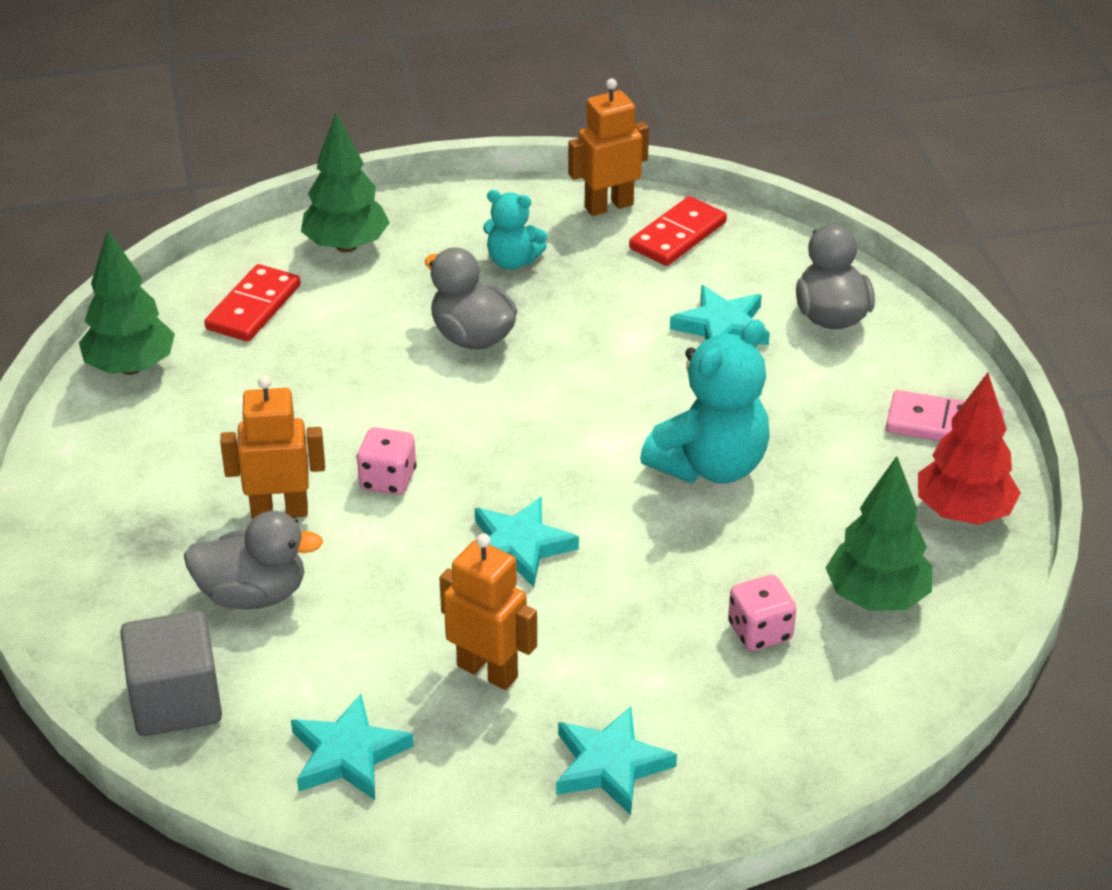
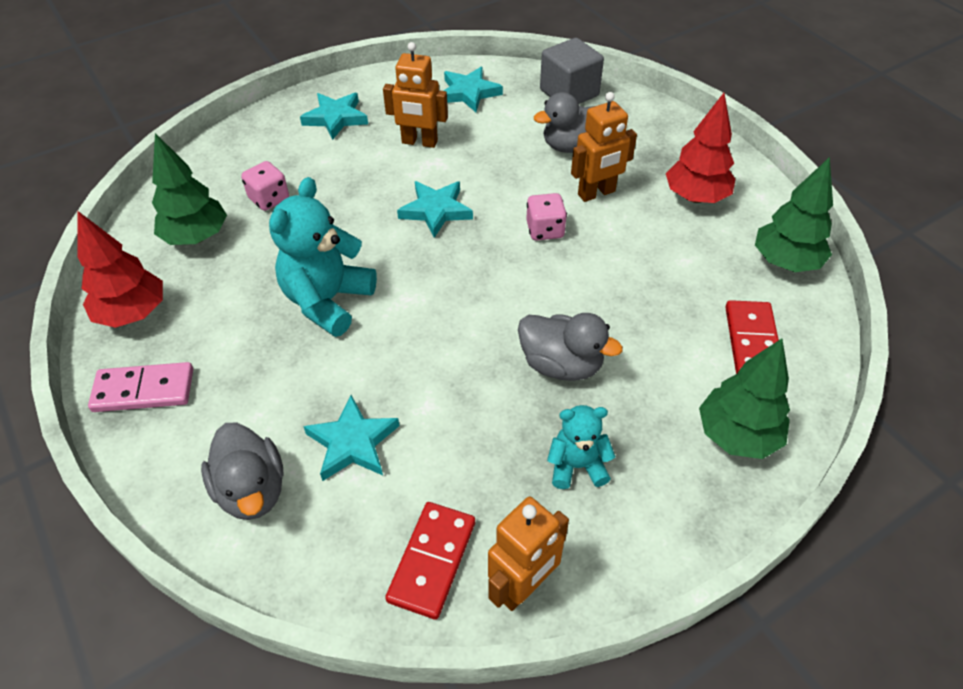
camera: 160 degrees right, 10 degrees up
(153, 469) = (696, 197): none -> red tree

